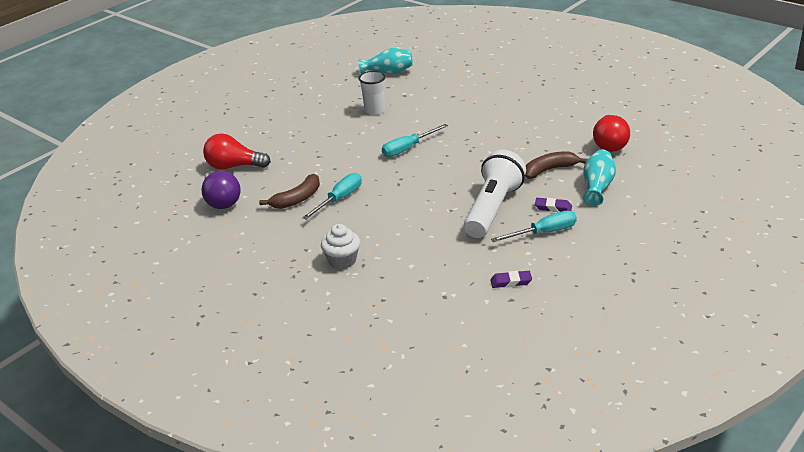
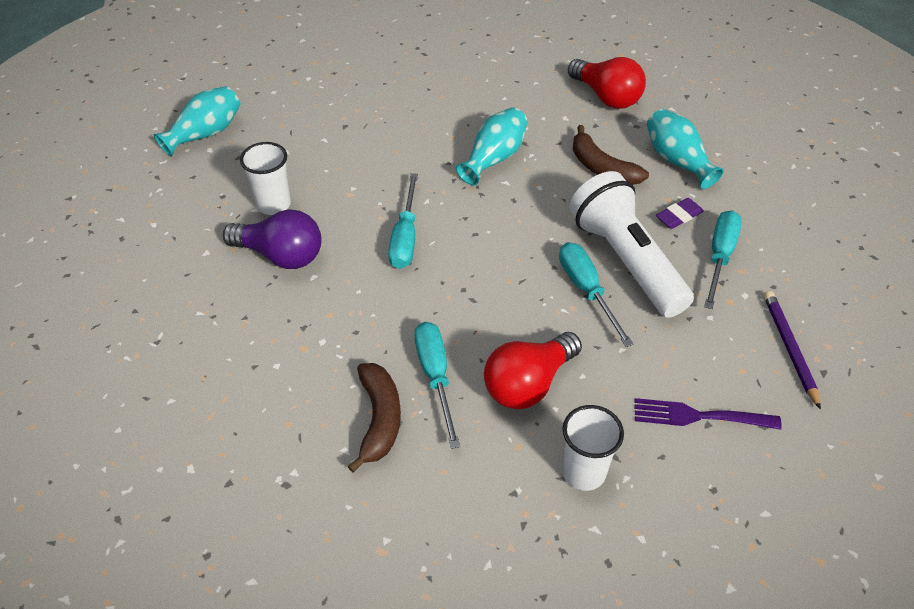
camera: 50 degrees left, 15 degrees up
(221, 200) = (269, 508): purple light bulb -> purple light bulb (281, 255)
(234, 166) = (199, 433): red light bulb -> red light bulb (528, 384)
(342, 261) = (583, 472): white cupcake -> white cup
(422, 276) = (700, 416): none -> purple fork
(454, 208) = (586, 290): none -> turquoise screwdriver
(501, 140) = (494, 158): none -> turquoise vase
(511, 282) = (789, 348): purple eraser -> purple pencil
(549, 170) = (602, 168): brown banana -> brown banana turned 60 degrees counterclockwise

